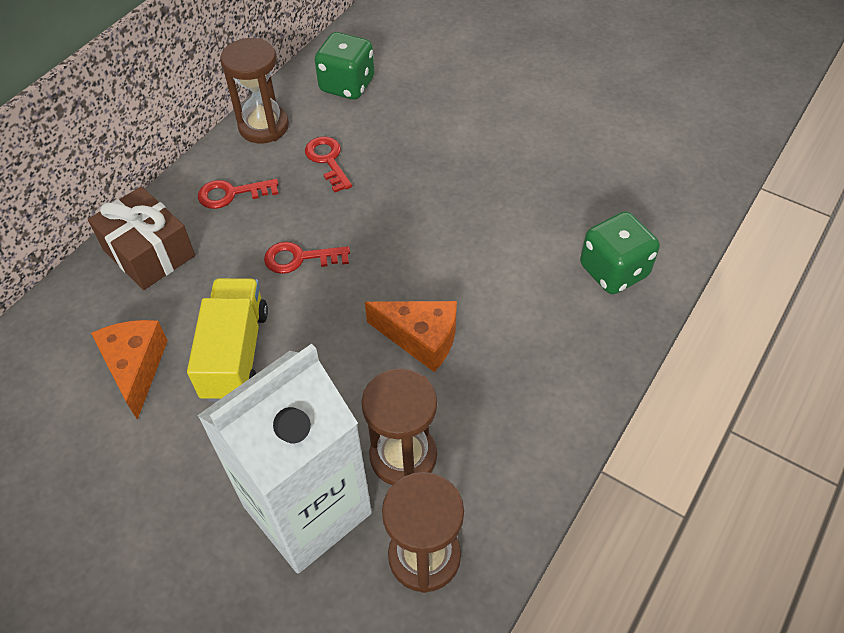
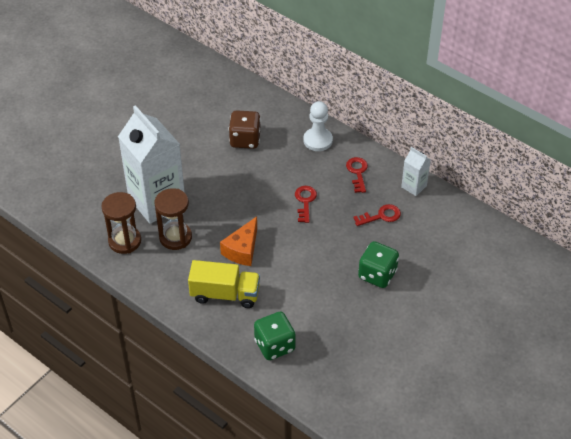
camera: 95 degrees right, 5 degrees down
(136, 368) = (245, 140): orange cheese -> brown dice
(149, 253) = (318, 140): brown gift -> white pawn
(235, 354) = (246, 176): yellow truck -> yellow truck (225, 294)
(263, 126) = (414, 186): brown hourglass -> white carton
(347, 85) = (451, 228): green dice -> green dice (377, 275)

